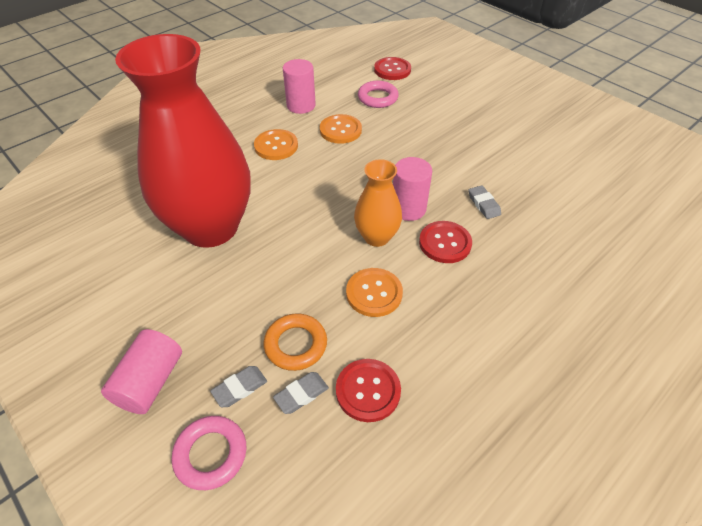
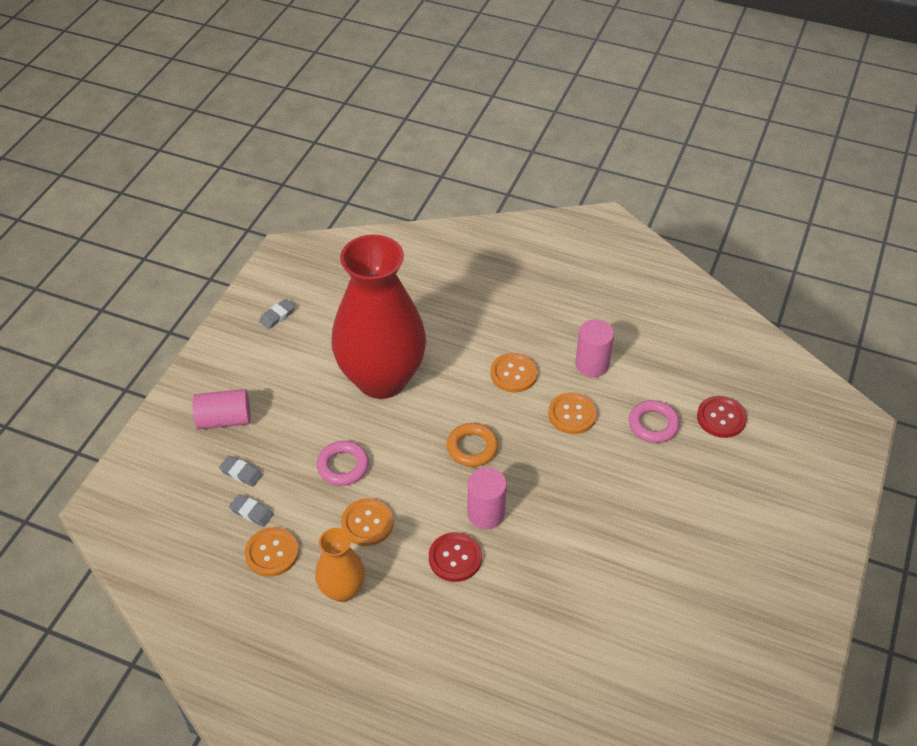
camera: 65 degrees right, 0 degrees up
(211, 454) = (187, 481): pink ring -> pink ring (343, 466)
(296, 344) = (292, 490): orange ring -> orange ring (472, 448)
(368, 391) = (272, 553): red button -> orange button
(376, 237) = (434, 501): orange vase -> orange vase (342, 590)
(483, 204) = (529, 576): grey eraser -> grey eraser (277, 316)

